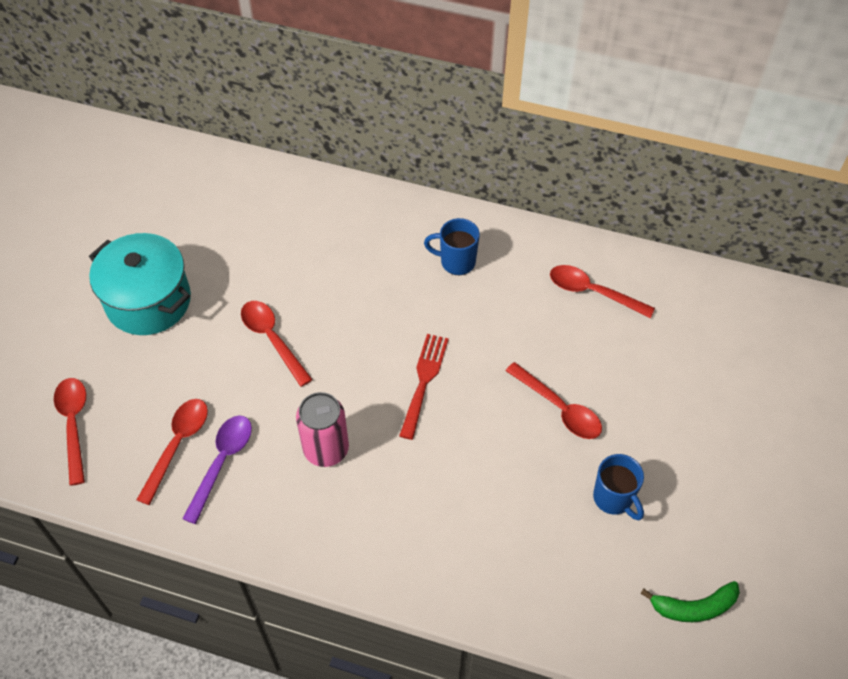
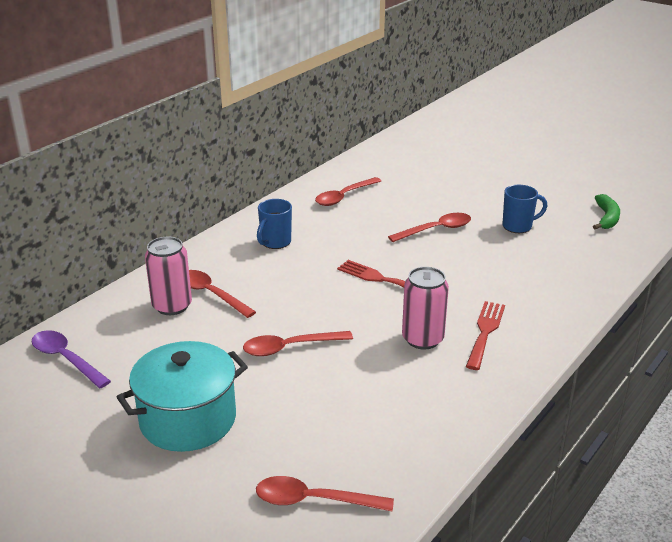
camera: 70 degrees left, 25 degrees down
(177, 445) = (377, 426): red spoon -> red spoon (211, 294)
(222, 462) = (410, 401): purple spoon -> purple spoon (66, 359)
(305, 223) = (172, 306): none -> pink can
(360, 506) = (485, 332): none -> red fork

